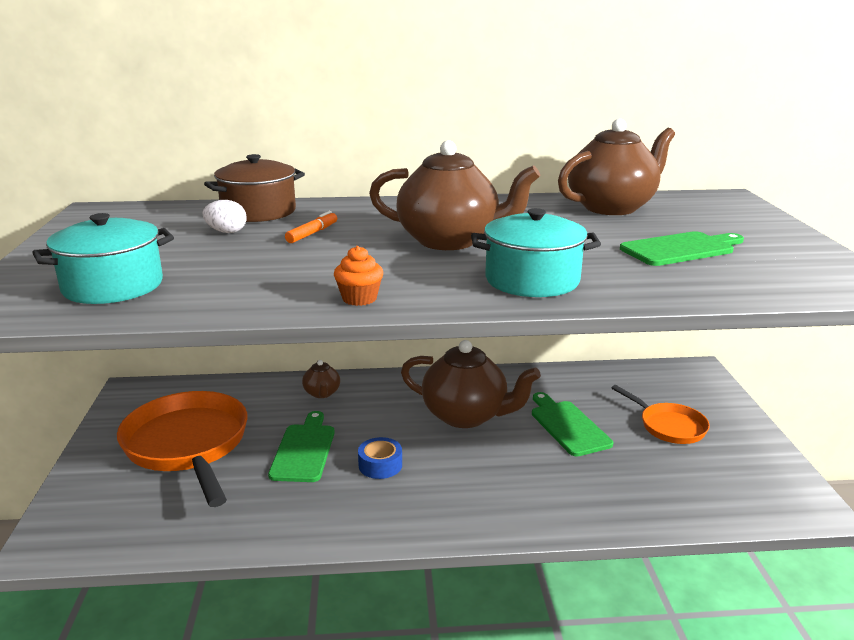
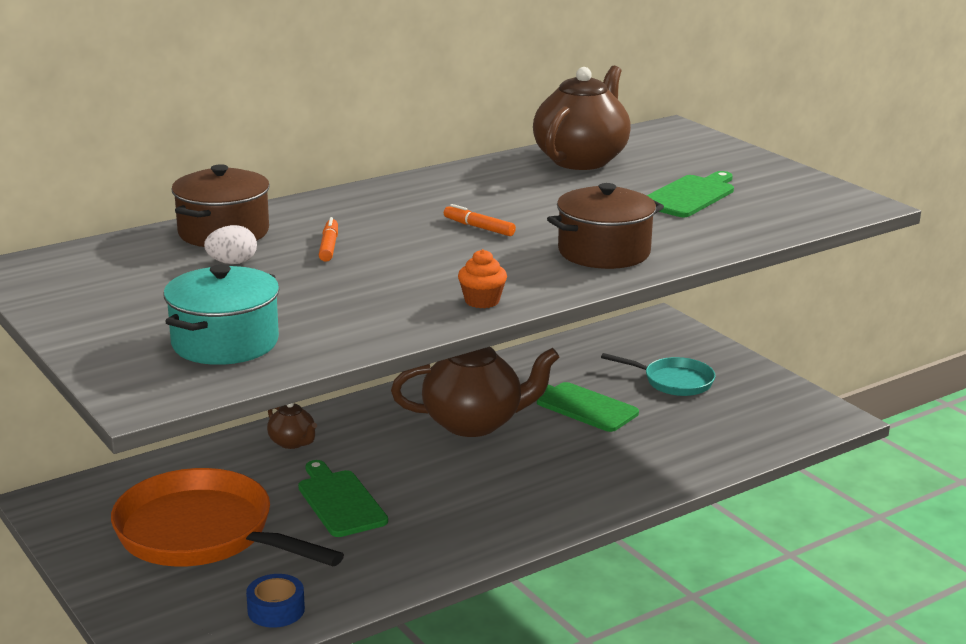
camera: 30 degrees left, 0 degrees up
(380, 465) = (435, 492): blue tape -> blue tape (276, 610)
(450, 241) = (479, 227): brown teapot -> orange marker
(532, 280) = (604, 252): turquoise pot -> brown pot
(669, 426) = (674, 382): orange pan -> turquoise pan

